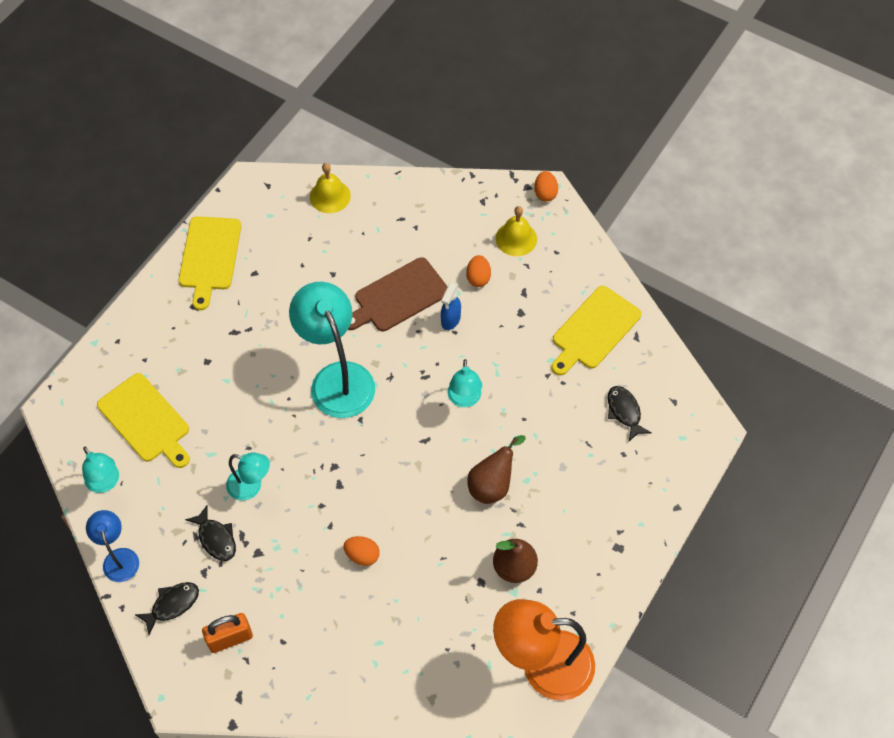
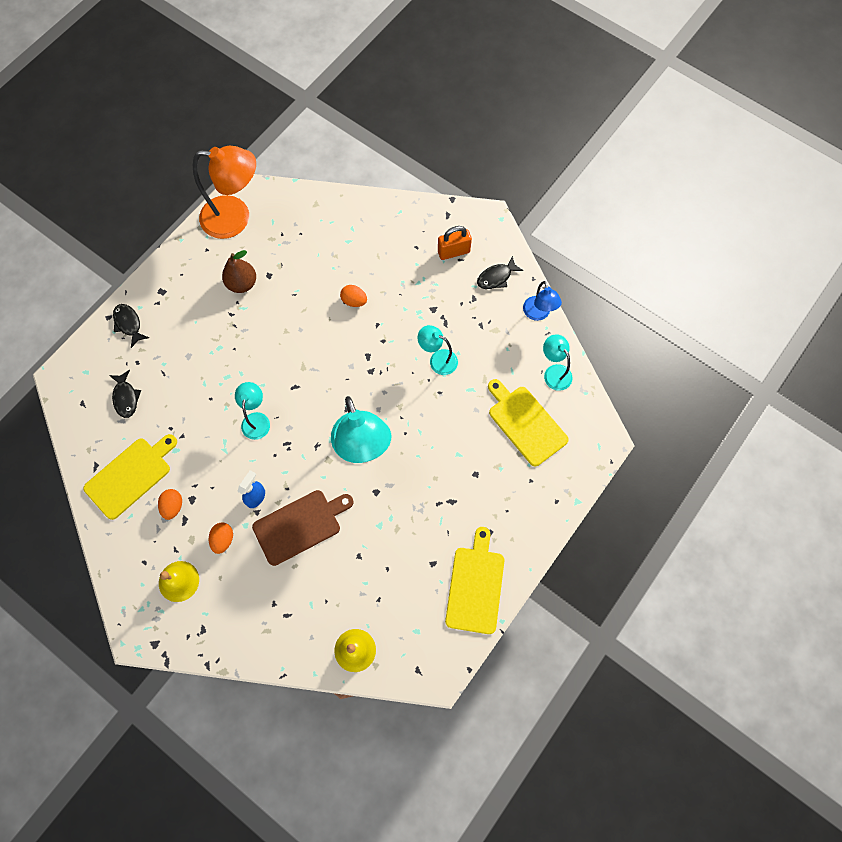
camera: 175 degrees left, 10 degrees up
(216, 538) = (465, 322): black fish -> black fish (129, 324)
(492, 485) = (247, 346): brown pear -> none
(545, 193) = (138, 634): orange egg -> orange egg (173, 506)

